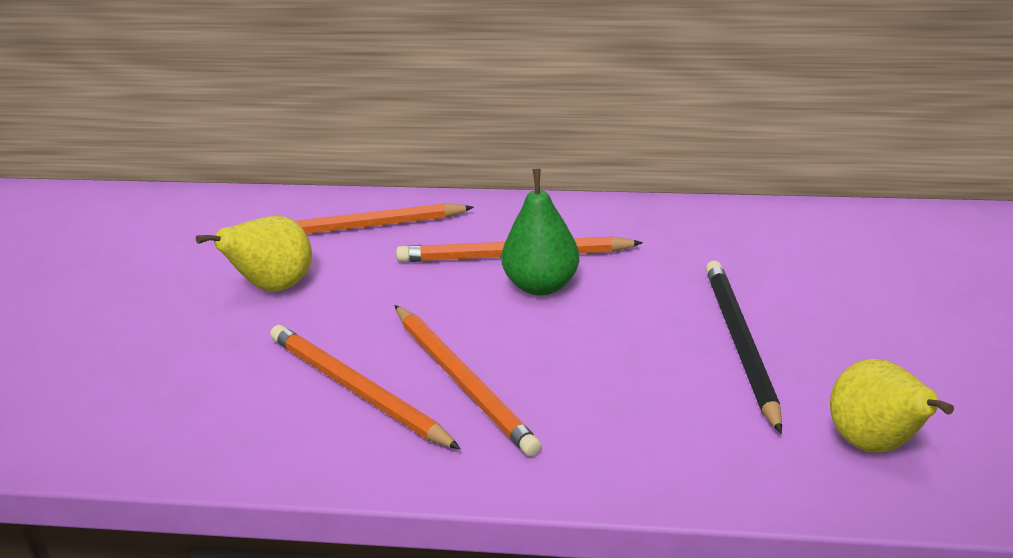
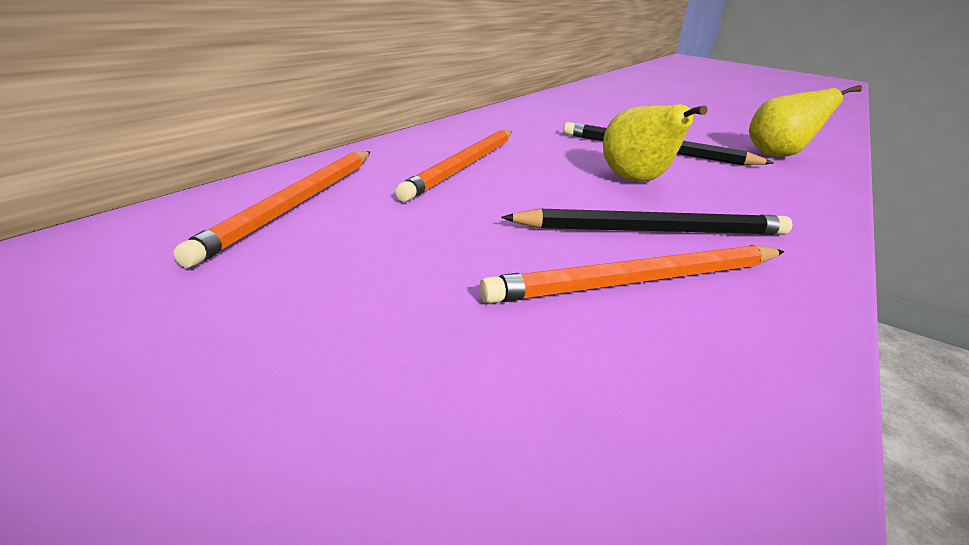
camera: 70 degrees left, 5 degrees down
(273, 287) = (349, 276): yellow pear -> yellow pear (636, 181)
(464, 382) = (654, 230): orange pencil -> black pencil
(541, 285) = (522, 170): green pear -> none

